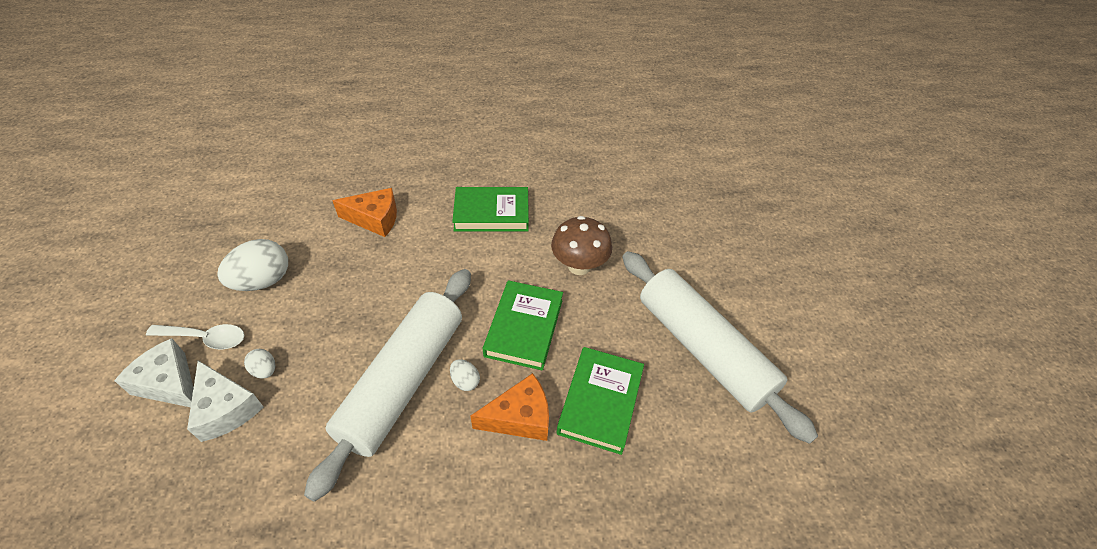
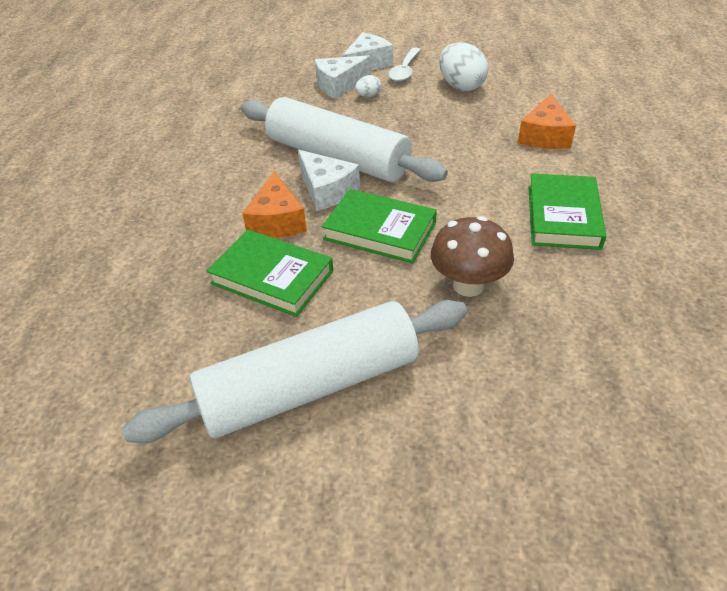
camera: 105 degrees right, 5 degrees down
(465, 381) = (326, 190): white egg -> white cheese

